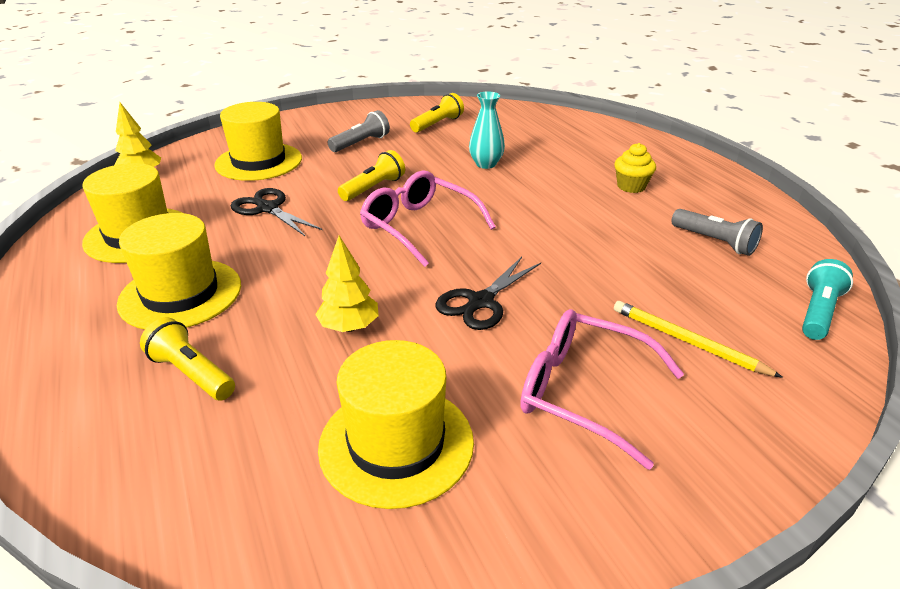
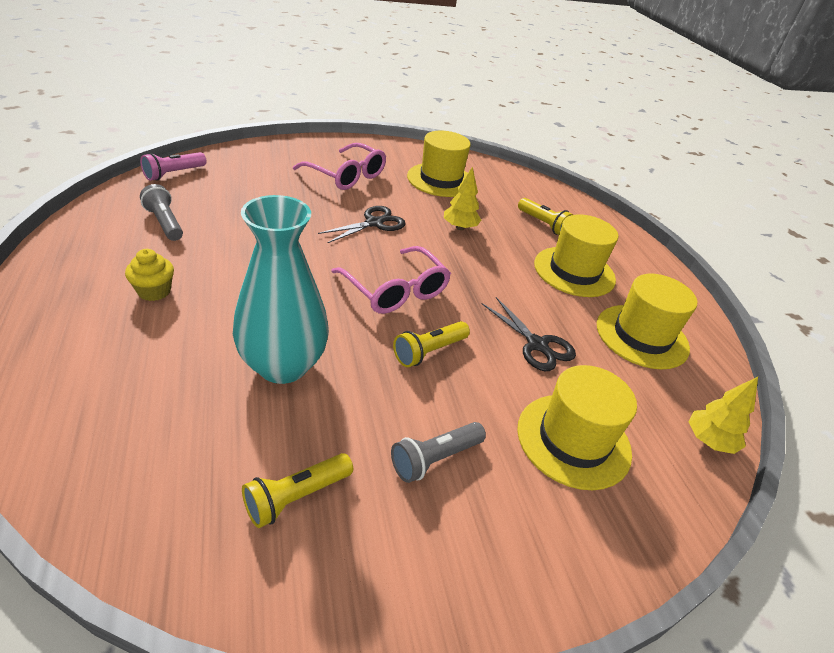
camera: 175 degrees left, 5 degrees up
(486, 164) = (283, 365): turquoise vase -> turquoise vase, size x1.95
(688, 341) = (270, 180): yellow pencil -> none
(818, 312) = (174, 174): turquoise flashlight -> pink flashlight

